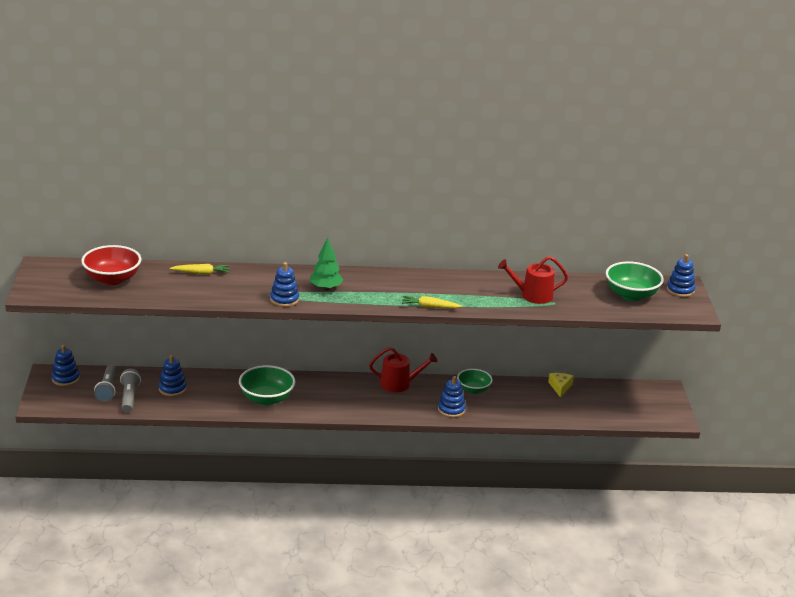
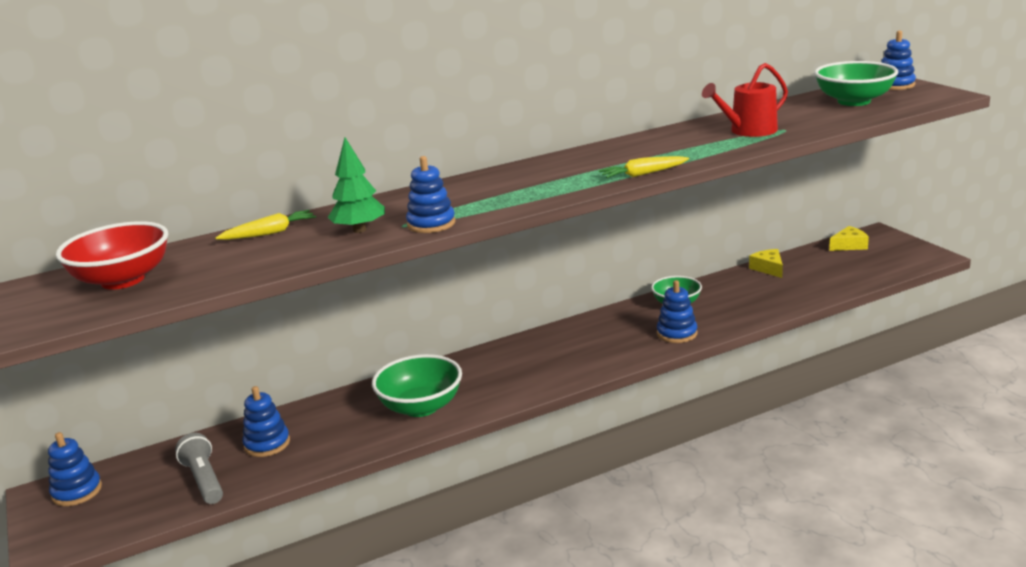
camera: 20 degrees left, 5 degrees down
(107, 389) = (160, 482): grey flashlight -> none
(326, 288) = (476, 197): green tree -> green tree (359, 230)
(399, 384) = (580, 328): red watering can -> none
(634, 391) = (849, 245): none -> yellow cheese

